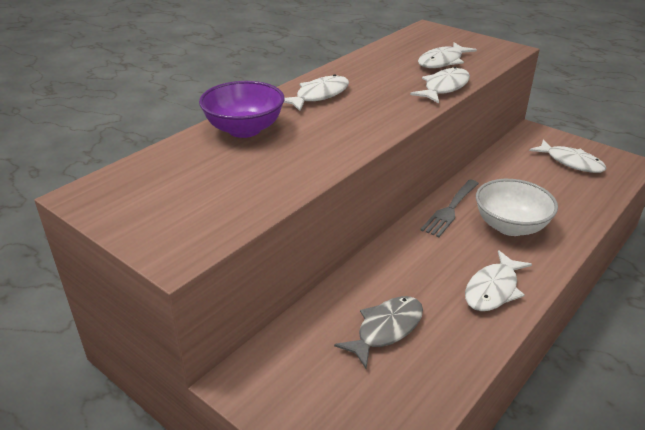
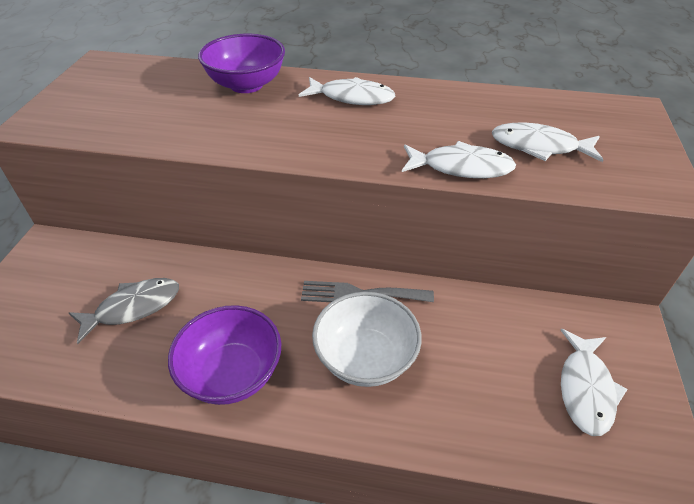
camera: 60 degrees right, 10 degrees up
(386, 329) = (133, 308): grey fish -> grey fish turned 45 degrees counterclockwise
(493, 289) = (232, 373): white fish -> purple bowl

